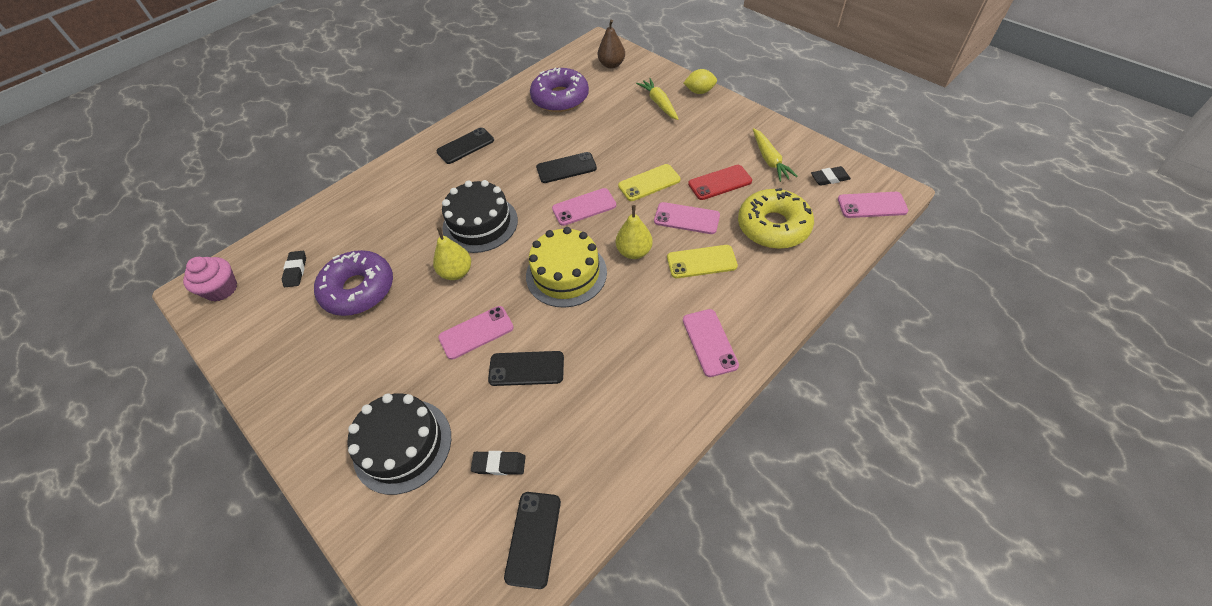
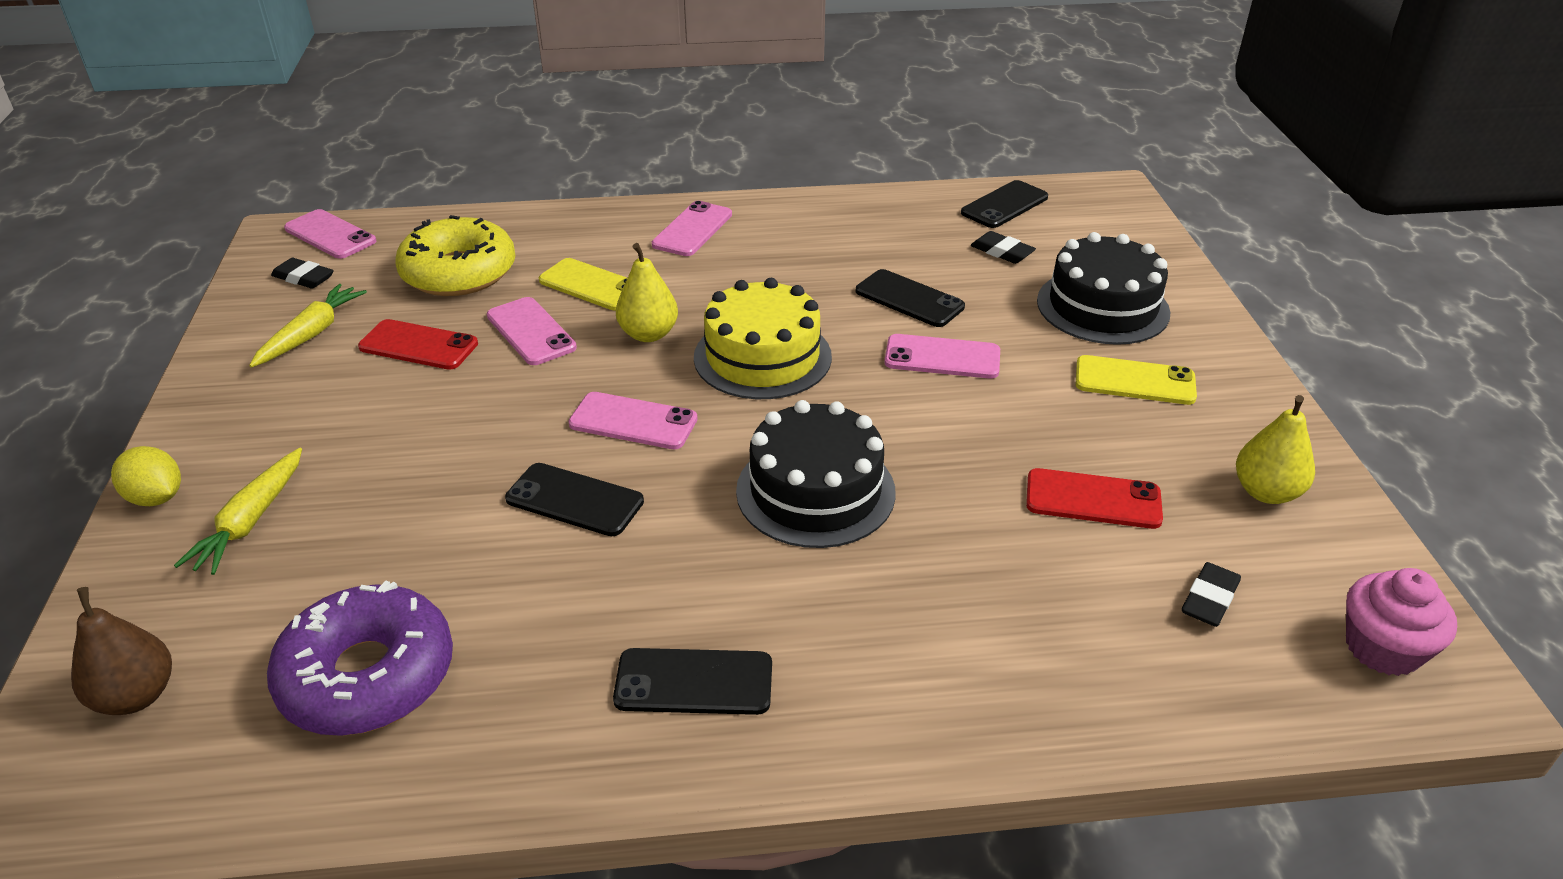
camera: 145 degrees left, 15 degrees down
(358, 289) = (1093, 499): purple donut -> red phone
(456, 272) = (914, 439): yellow pear -> yellow pear (1266, 492)
(649, 183) = (499, 399): yellow phone -> yellow phone (1134, 381)

